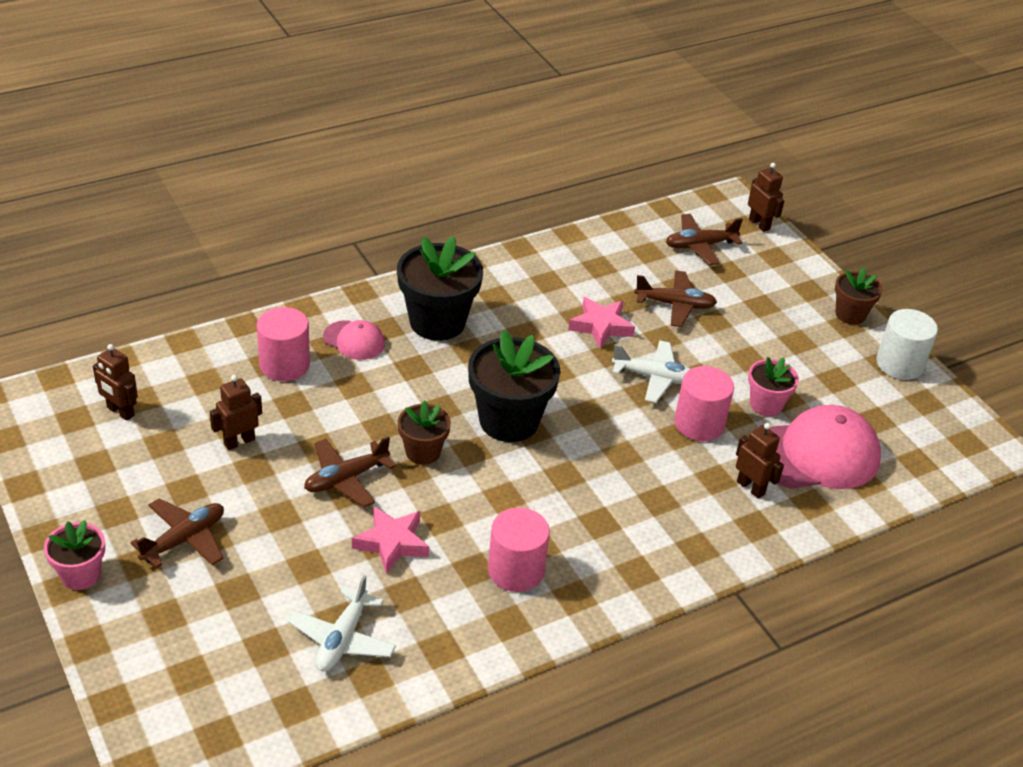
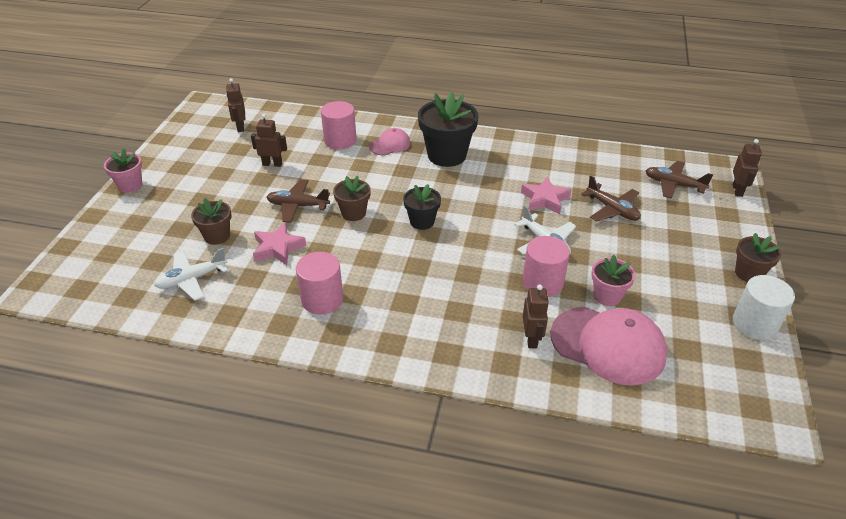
camera: 45 degrees right, 0 degrees up
(184, 539) = (190, 194): brown plane -> none
(298, 571) = (217, 236): none -> brown flower pot
(354, 340) = (390, 145): pink cap -> pink cap turned 105 degrees counterclockwise
(509, 421) = (422, 221): black flower pot -> black flower pot, size x0.57

